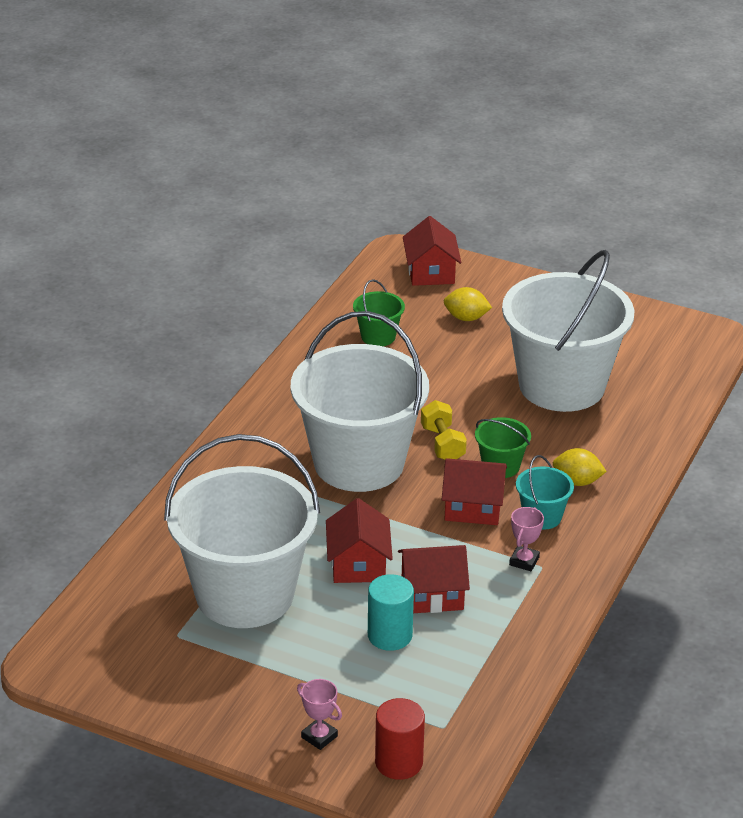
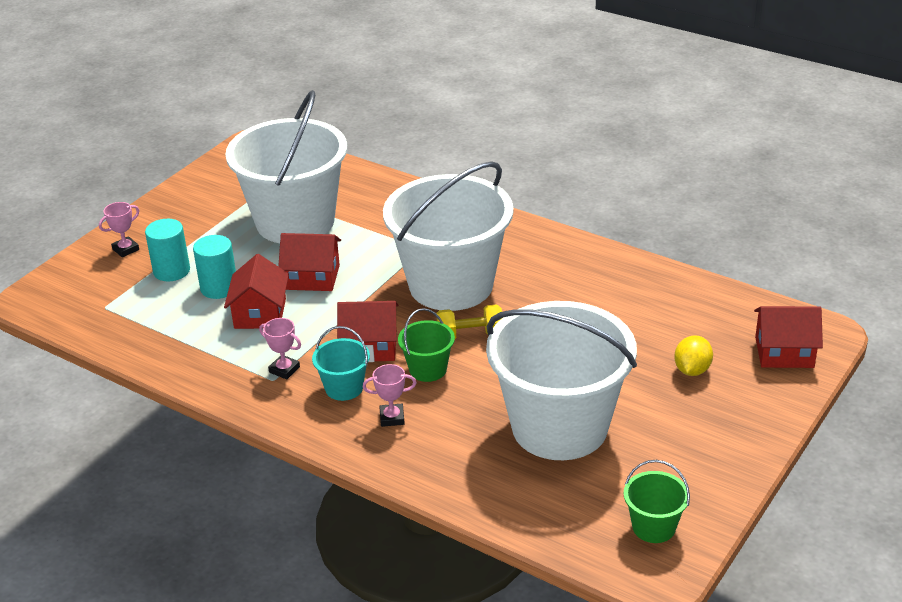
camera: 100 degrees right, 0 degrees up
(361, 683) = (171, 271): none -> turquoise cylinder
(378, 336) = (656, 308): green bucket -> green bucket (654, 527)
(399, 762) = (80, 283): red cylinder -> none
(473, 507) = (370, 346): red house -> red house turned 75 degrees clockwise
(577, 481) = (392, 418): yellow lemon -> pink trophy

